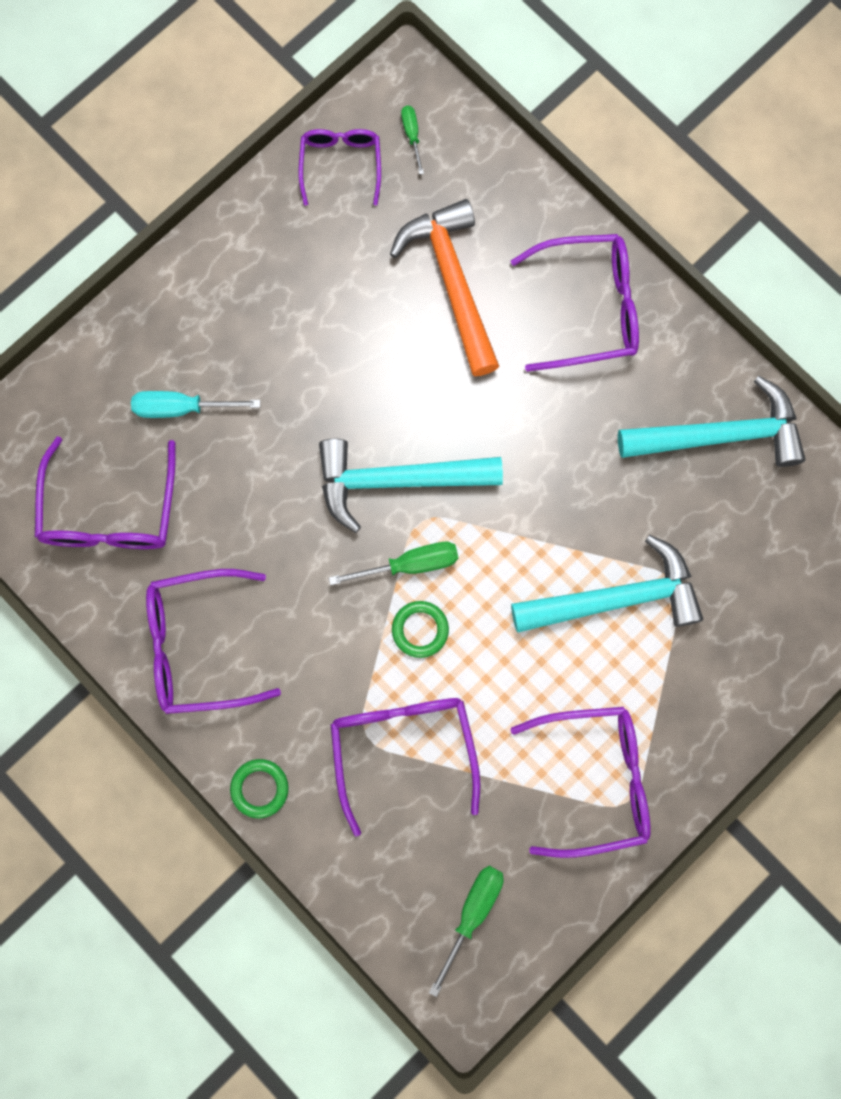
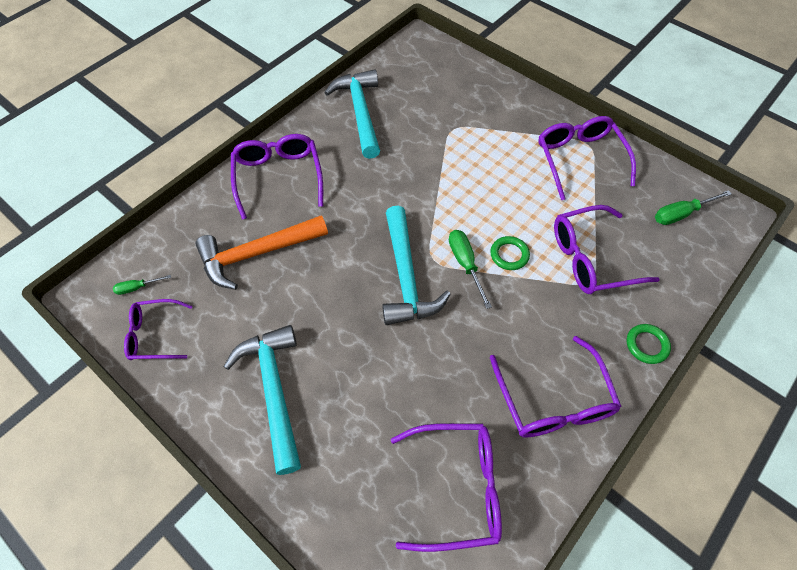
camera: 95 degrees left, 20 degrees down
(181, 408) = (361, 437): turquoise screwdriver -> none
(472, 913) = (681, 214): green screwdriver -> green screwdriver turned 45 degrees counterclockwise
(616, 598) = (467, 155): turquoise hammer -> turquoise hammer (274, 390)

